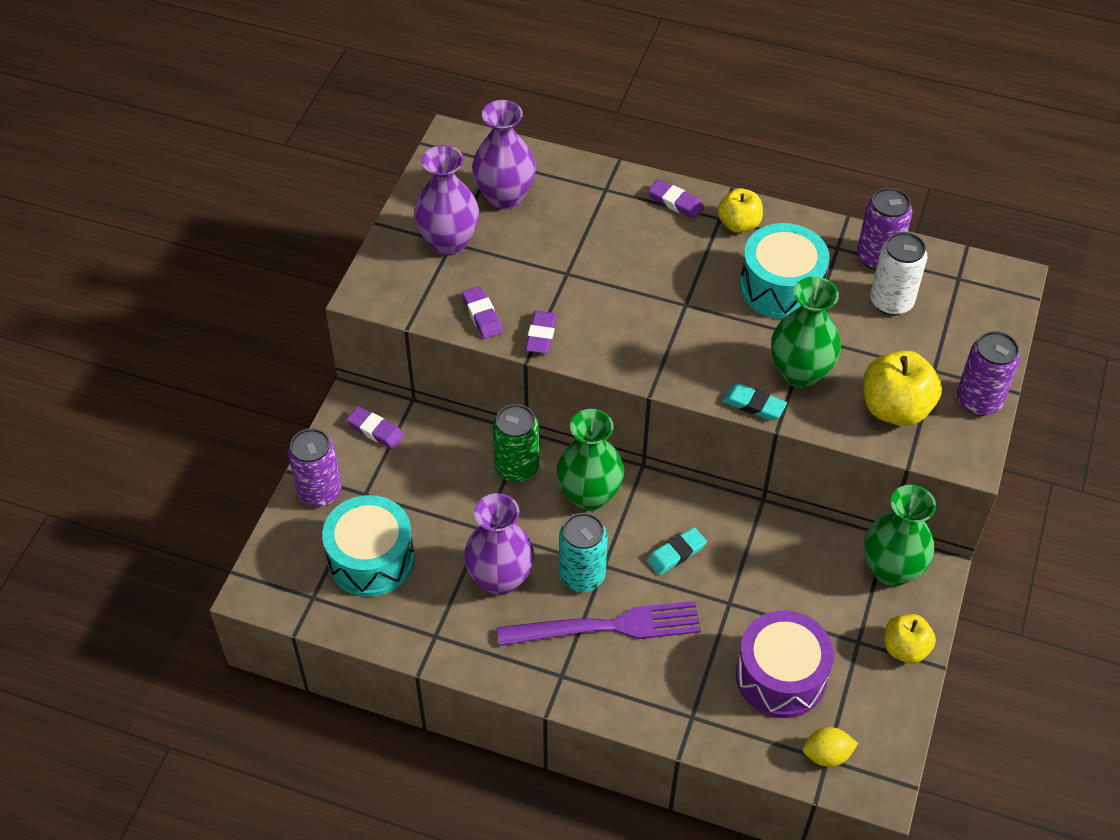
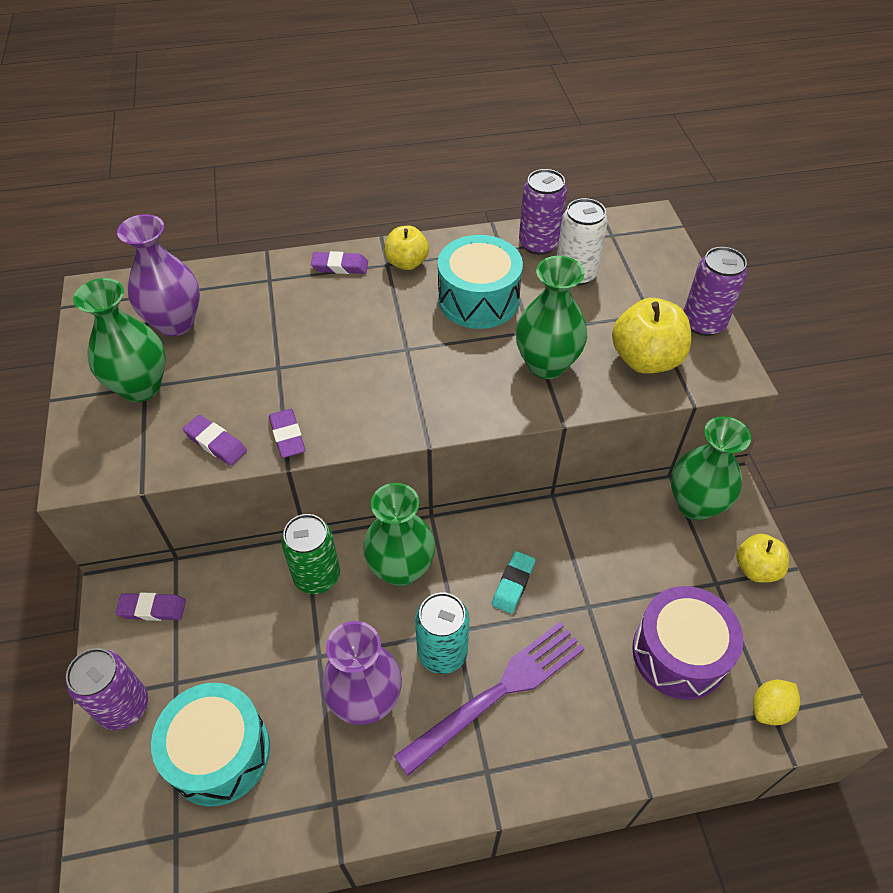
camera: 30 degrees left, 0 degrees up
(448, 242) = (141, 387): purple vase -> green vase
(753, 405) = (527, 411): turquoise eraser -> none

